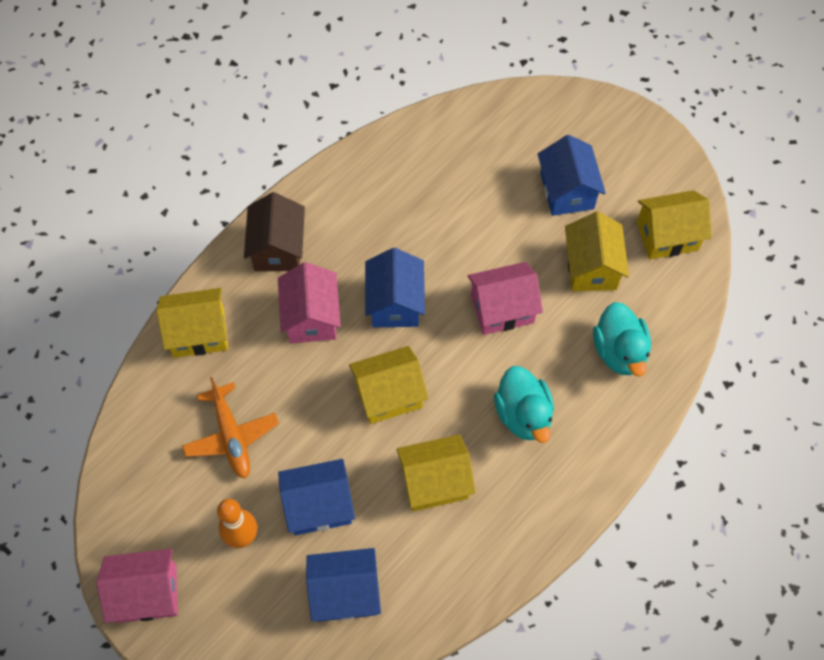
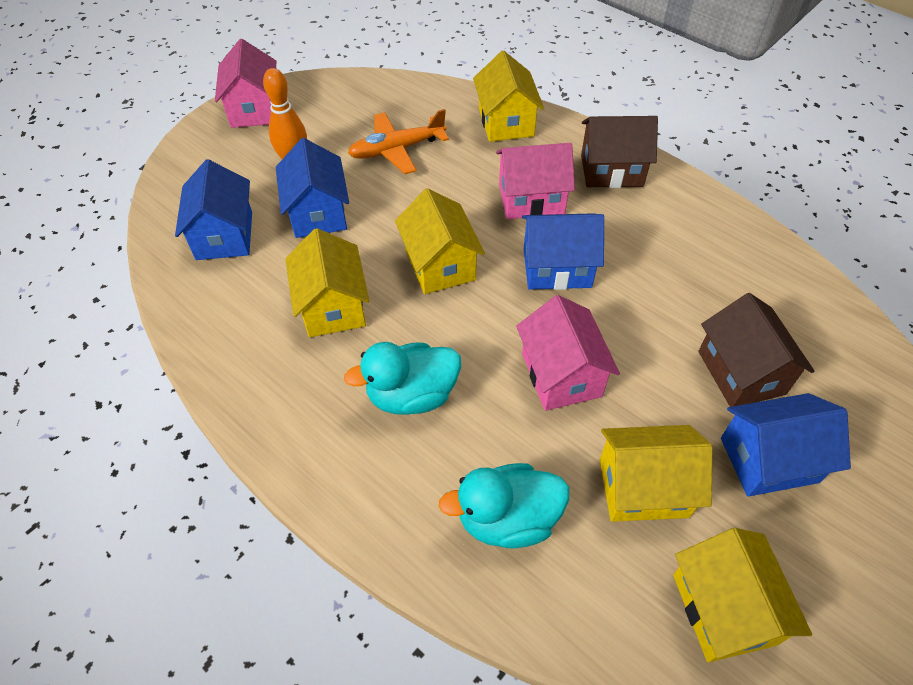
camera: 90 degrees right, 10 degrees down
(498, 192) = (741, 372): none -> brown house

